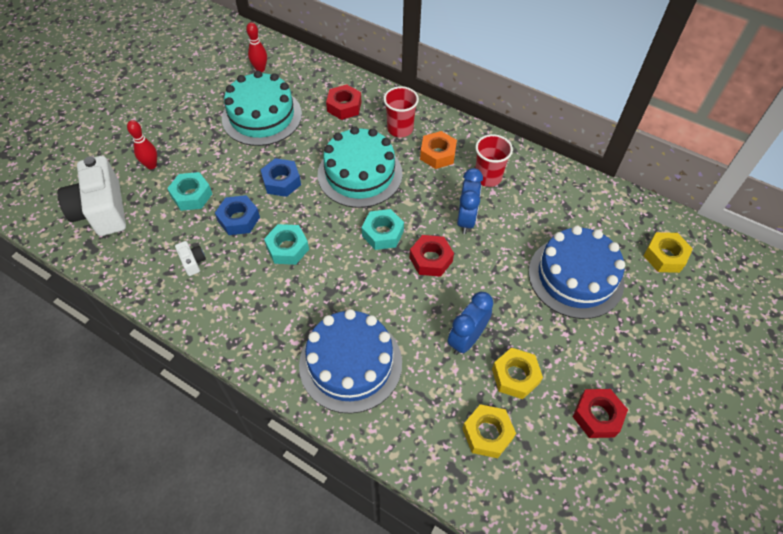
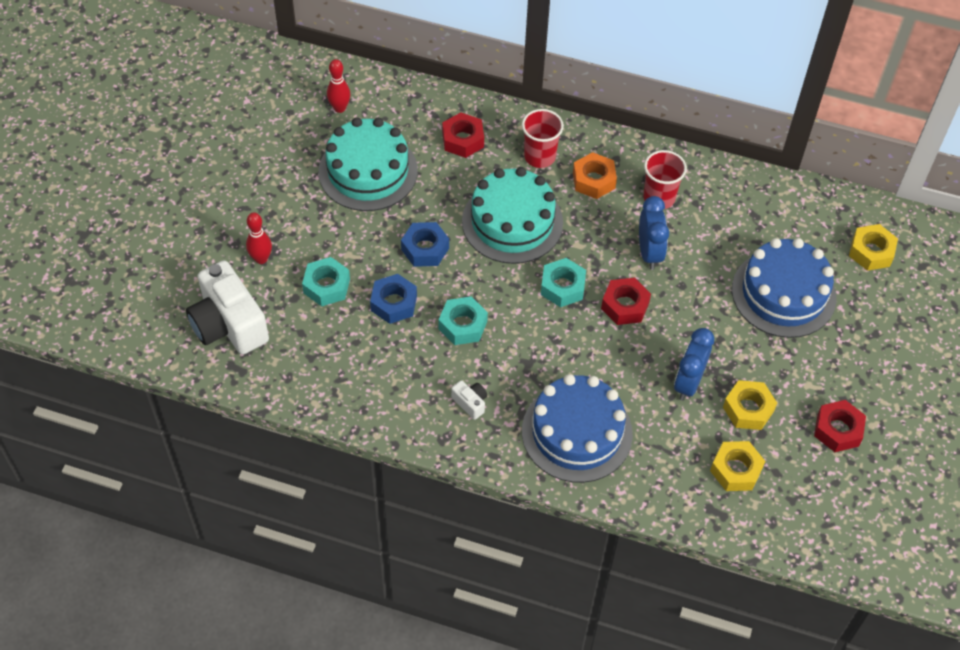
camera: 15 degrees left, 0 degrees up
(192, 262) = (362, 362): white camera -> white camera (470, 403)

